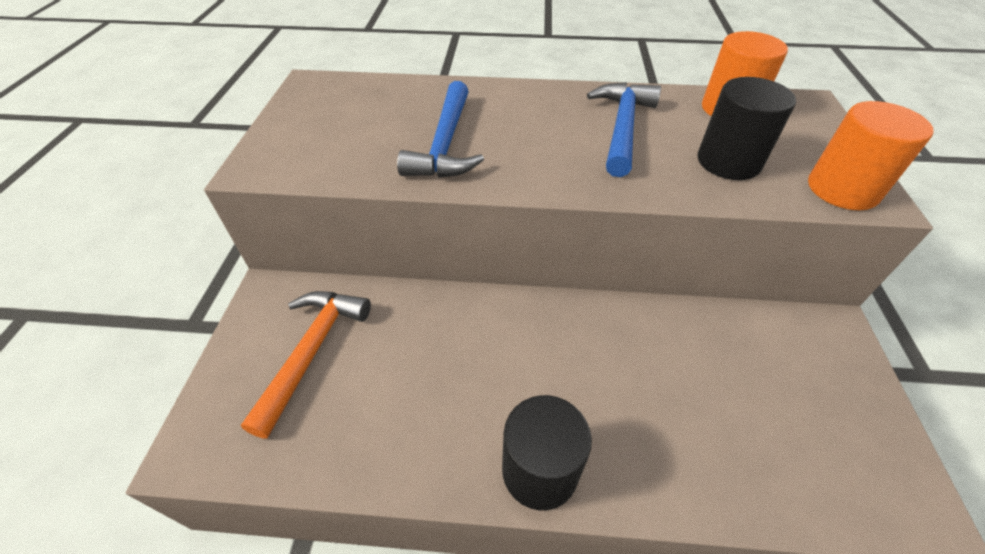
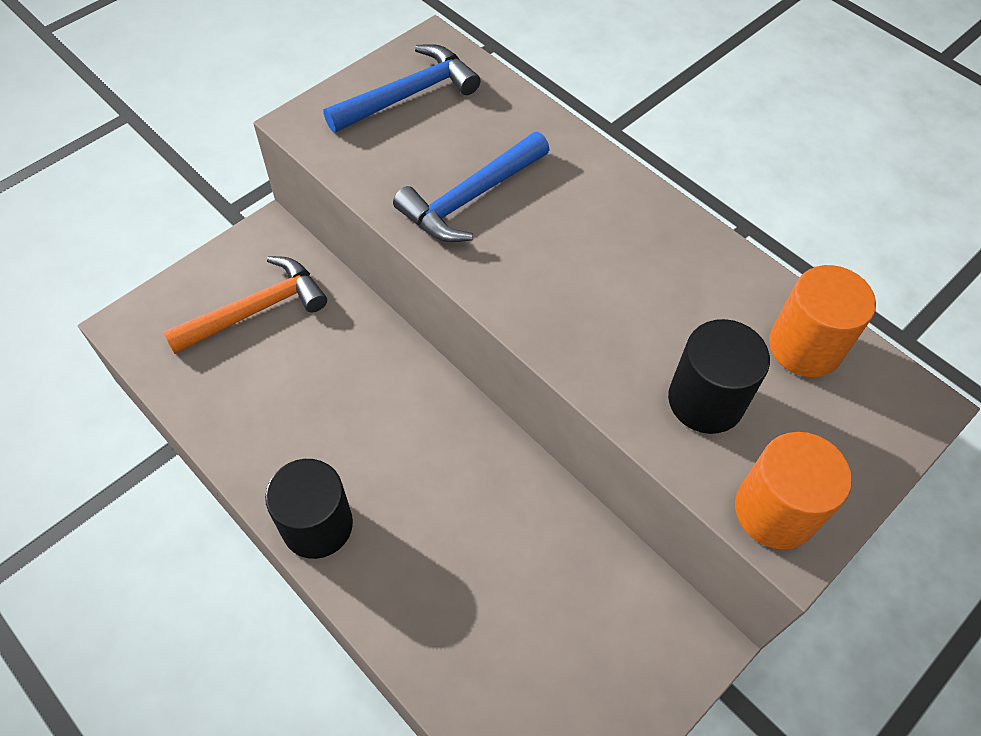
camera: 40 degrees right, 10 degrees up
(622, 127) = (655, 289): blue hammer -> blue hammer (408, 95)

